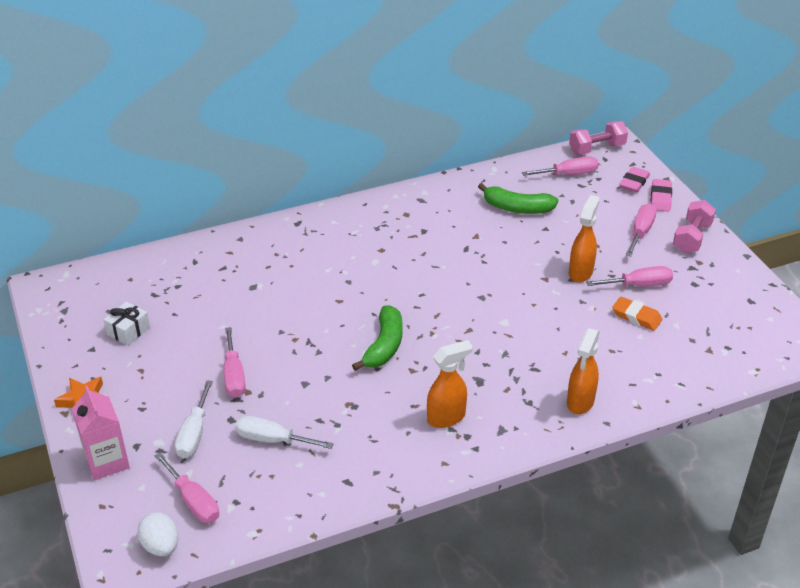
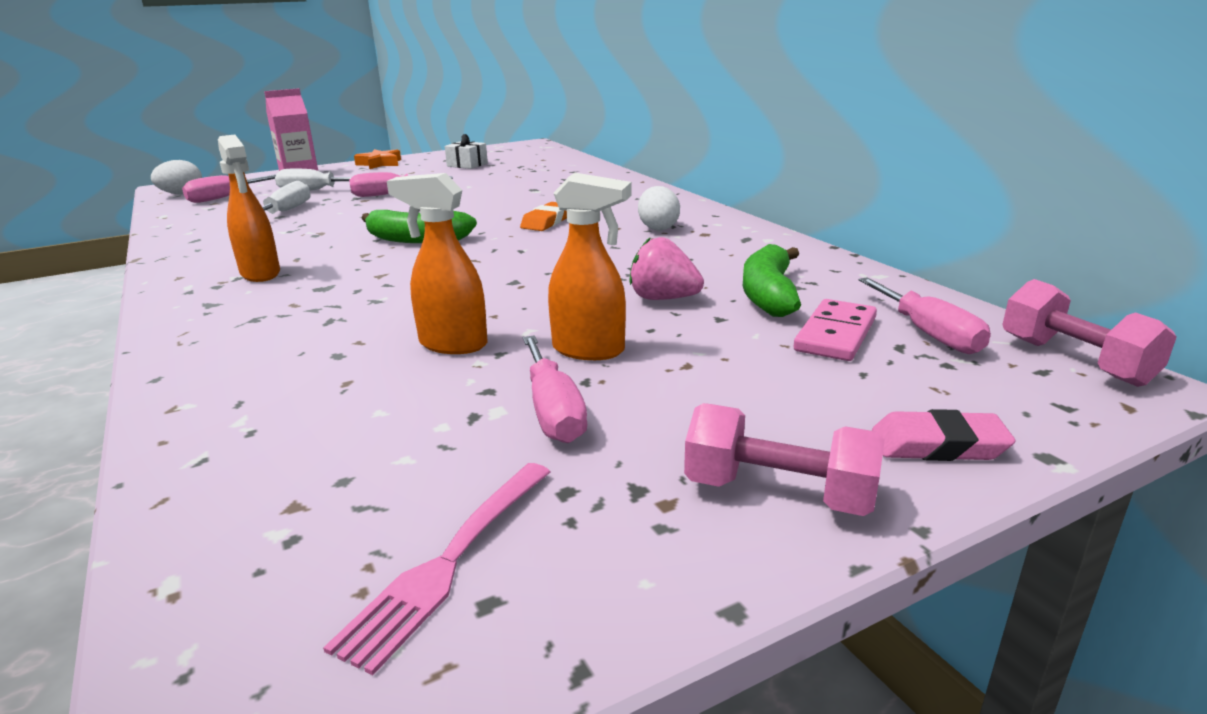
camera: 85 degrees right, 15 degrees down
(388, 231) = (658, 228): none -> white egg
(518, 243) = (663, 299): none -> pink strawberry
(568, 198) = (836, 334): none -> pink domino
(580, 402) = (224, 355): orange spray bottle -> orange spray bottle (452, 344)
(634, 182) = (976, 407): pink eraser -> none
(636, 316) = (443, 407): orange eraser -> orange eraser (547, 221)
(641, 232) = (762, 415): pink screwdriver -> none
(733, 309) = (450, 560): none -> pink fork

